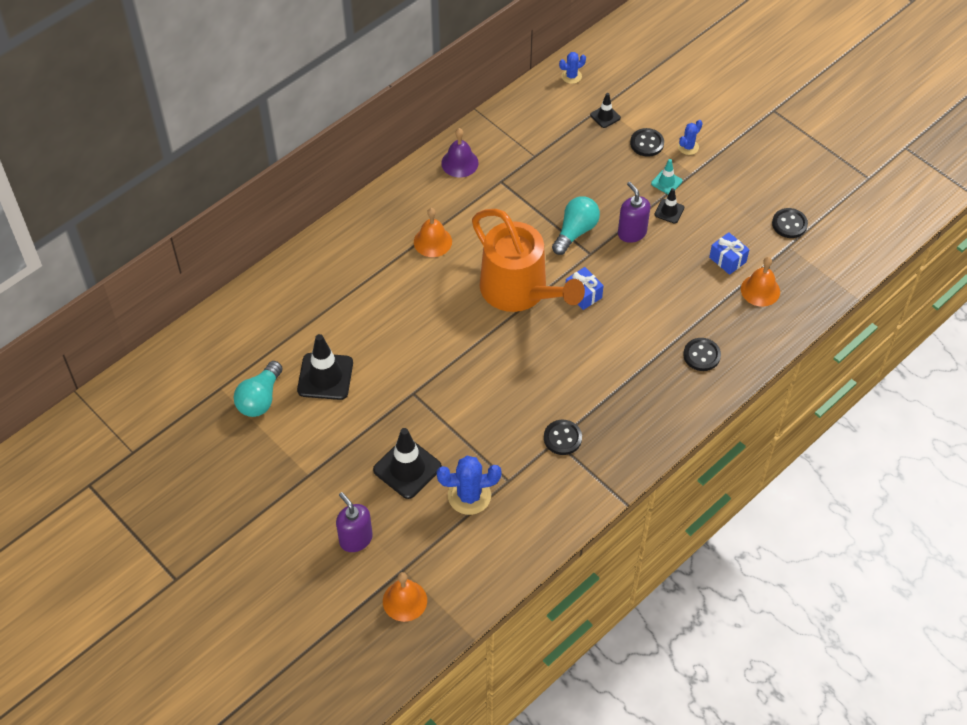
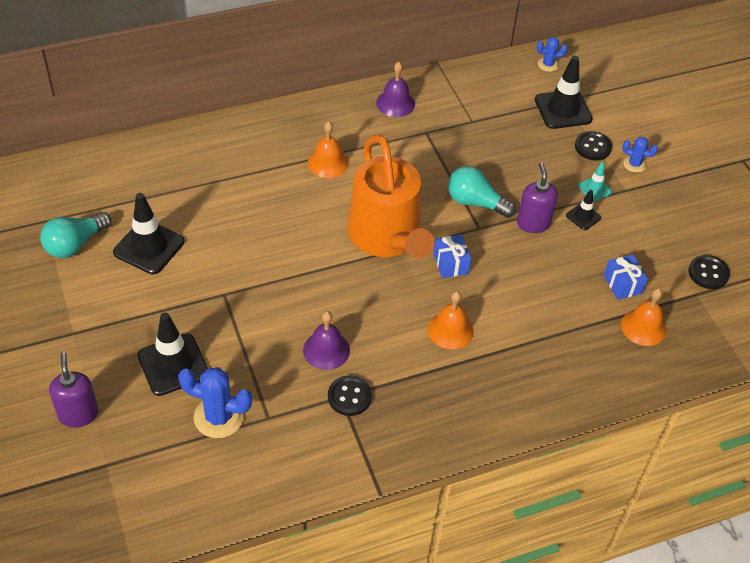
camera: 20 degrees right, 5 degrees down
(404, 600) = (87, 498): orange bell -> orange bell (450, 330)
(523, 407) = (326, 350): none -> purple bell
(575, 231) = (475, 202): turquoise light bulb -> turquoise light bulb turned 120 degrees counterclockwise
(605, 116) = (563, 110): black traffic cone -> black traffic cone, size x1.92
(688, 147) = (634, 164): blue cactus -> blue cactus turned 45 degrees clockwise
(701, 355) = (545, 369): black button -> none

